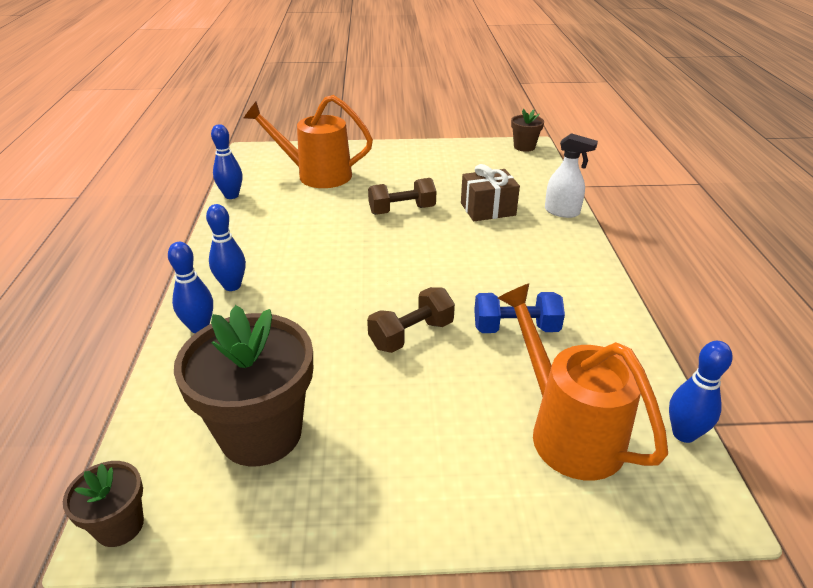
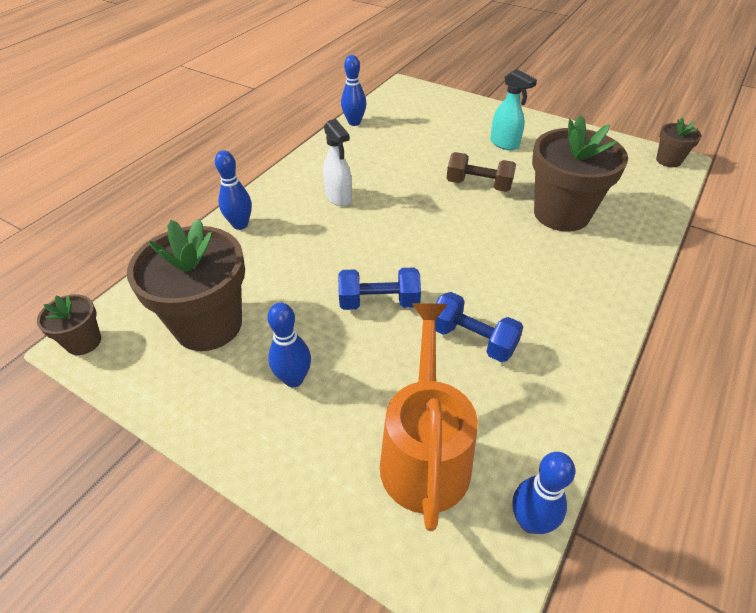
camera: 35 degrees right, 10 degrees up
(232, 286) = (289, 200): blue bowling pin -> blue bowling pin (294, 379)
(316, 175) = (436, 125): orange watering can -> none
(391, 172) = (504, 144): none -> turquoise spray bottle
(411, 335) = (379, 302): brown dumbbell -> blue dumbbell
(488, 209) = (561, 214): brown gift -> brown flower pot
(562, 212) = (638, 246): white spray bottle -> white spray bottle (339, 198)

